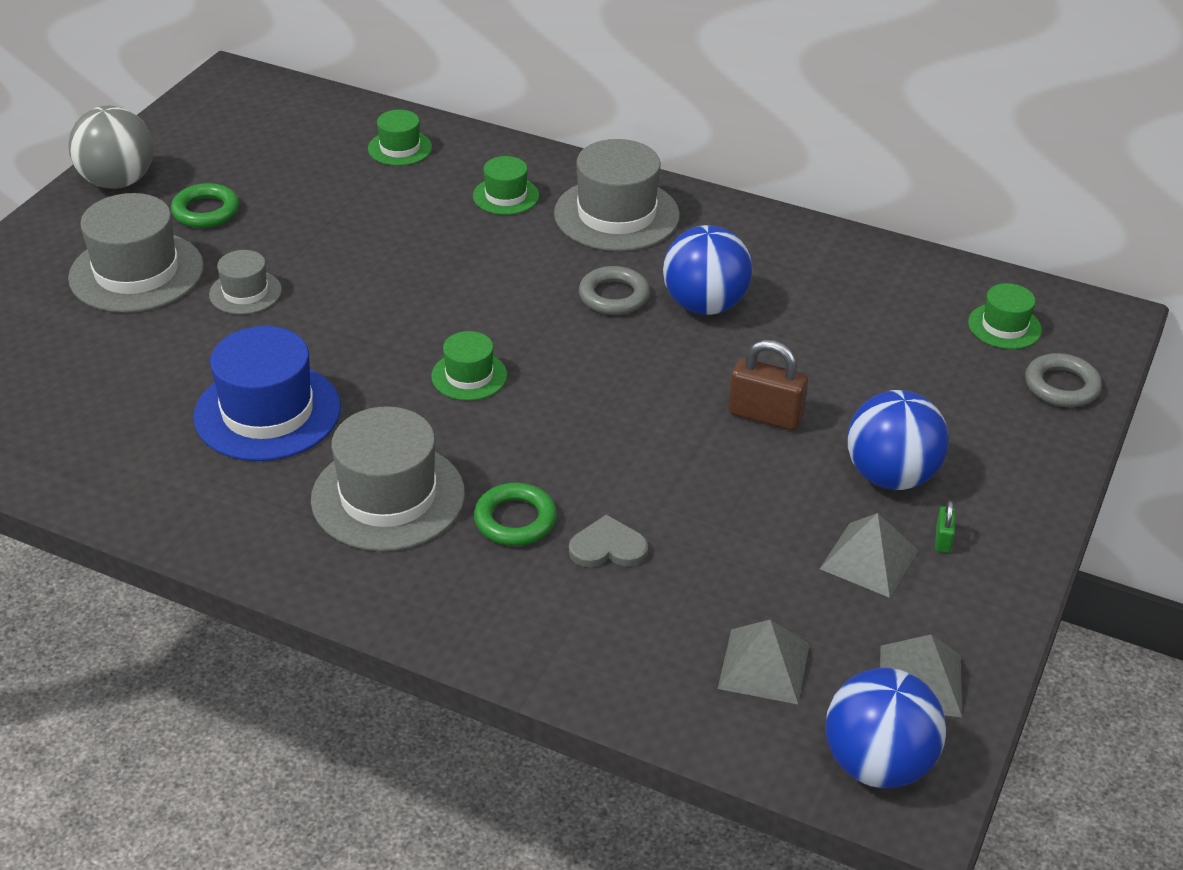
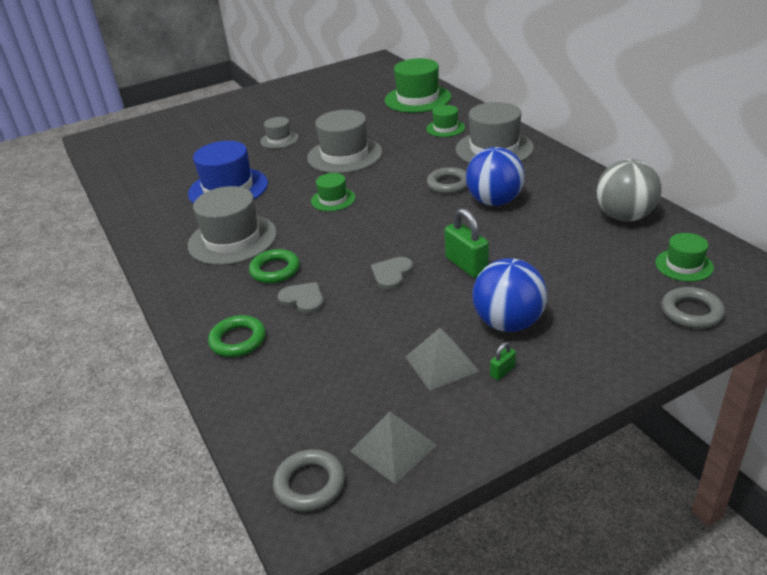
camera: 40 degrees right, 5 degrees down
(118, 182) = (282, 88): grey ball -> grey ball (624, 216)
(136, 272) = (247, 122): grey hat -> grey hat (345, 155)
(206, 211) = (303, 106): green ring -> green ring (238, 340)
(400, 148) = (417, 99): green hat -> green hat, size x1.87
(685, 464) = (392, 274): none -> grey heart
(763, 666) = (311, 395): grey pyramid -> none
(765, 415) = (466, 265): brown padlock -> green padlock
(877, 764) = (310, 484): blue ball -> grey ring

